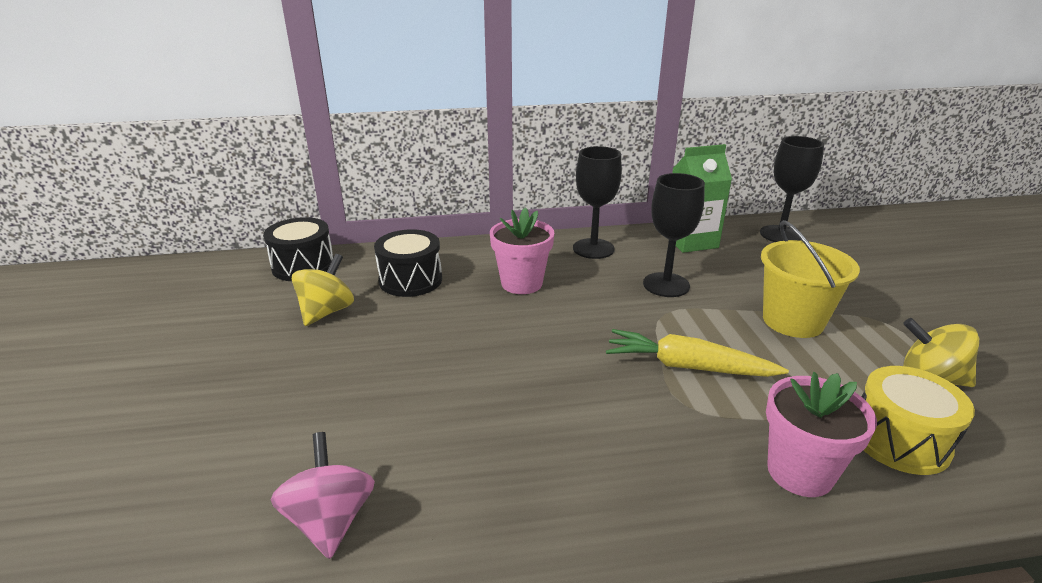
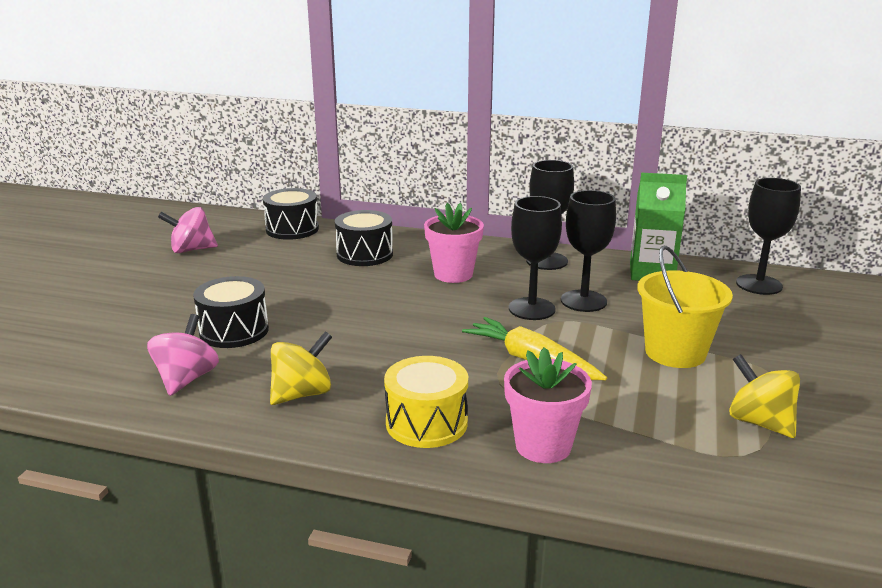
camera: 25 degrees right, 5 degrees down
(195, 320) = (191, 250): none -> pink spinning top
(326, 312) = (283, 263): yellow spinning top -> yellow spinning top (302, 394)
(338, 423) = (234, 331): none -> black drum
(630, 305) = (531, 309): none -> black goblet
(899, 440) = (662, 452): yellow drum -> yellow drum (426, 423)

